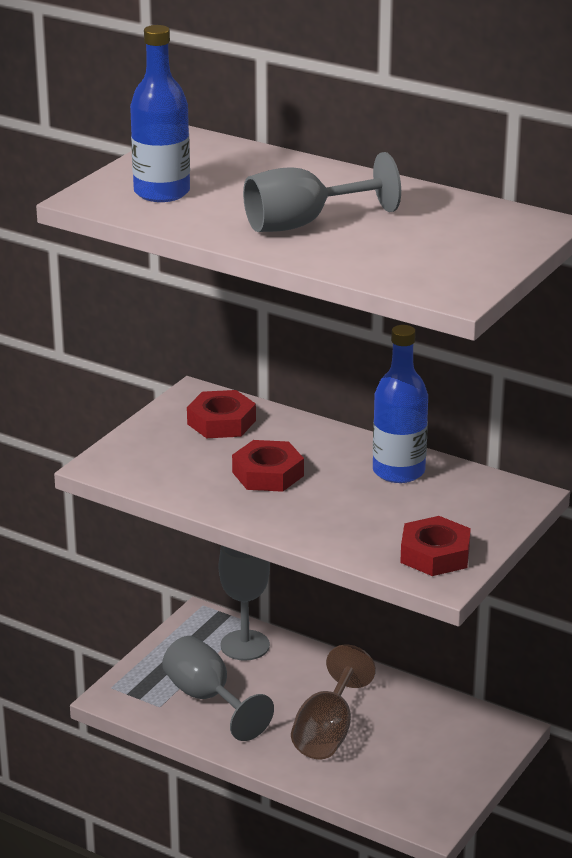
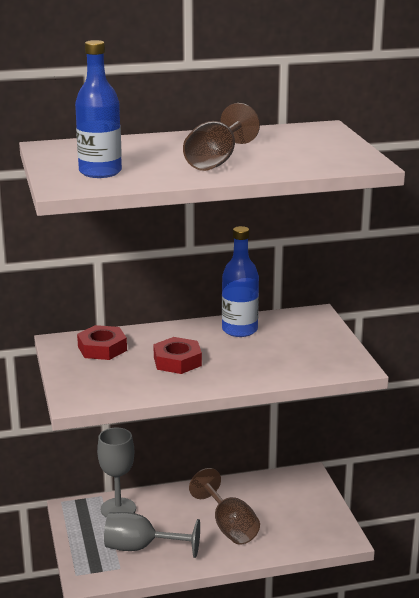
camera: 45 degrees left, 5 degrees down
(304, 223) = (216, 161): grey goblet -> brown goblet
(435, 554) = (330, 358): red nut -> none

